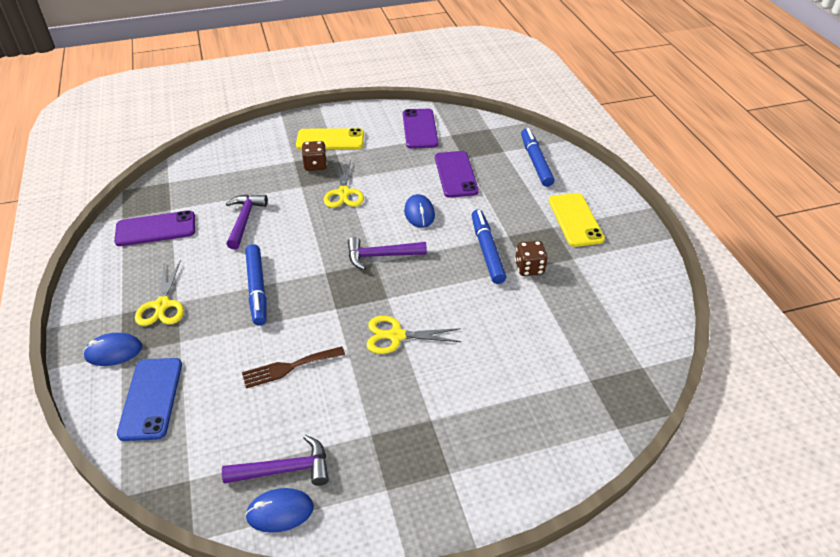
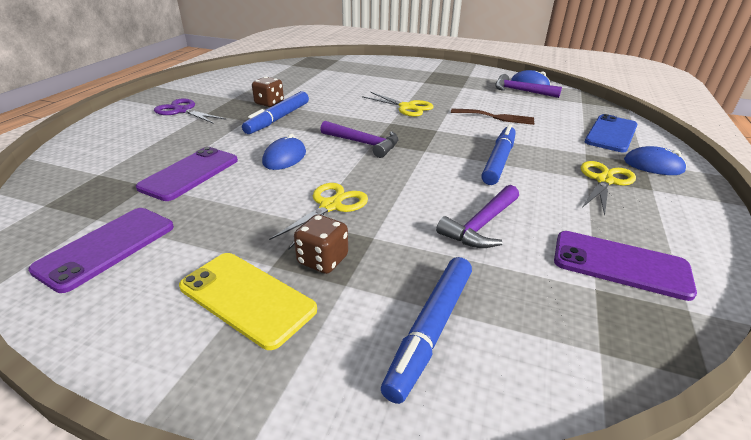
camera: 145 degrees left, 10 degrees down
(535, 162) = (102, 153): blue marker -> blue marker (430, 330)
(575, 220) = (182, 111): yellow phone -> purple scissors

